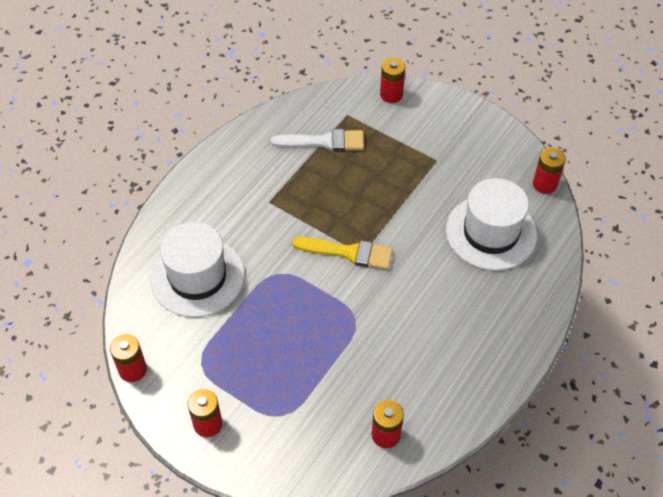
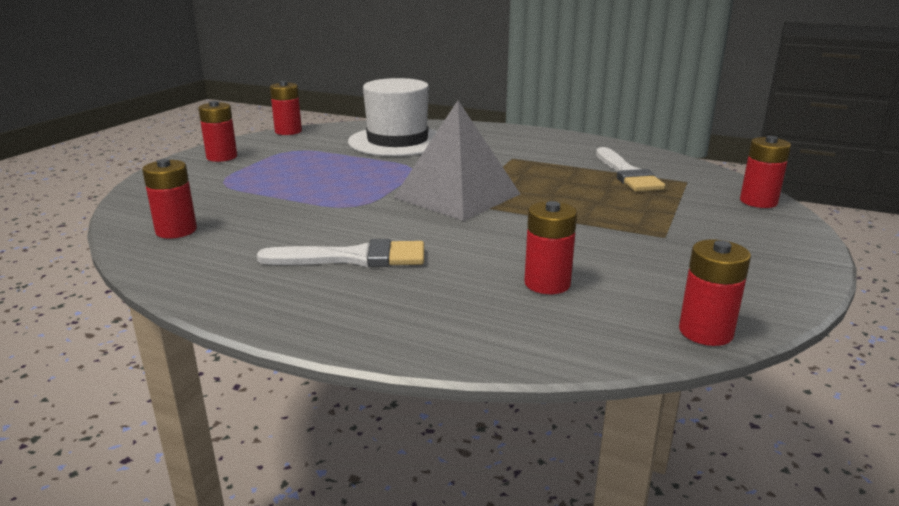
camera: 80 degrees right, 30 degrees down
(348, 253) = (457, 196): yellow brush -> grey pyramid
(446, 323) = (354, 258): none -> white brush
(491, 232) = (547, 283): white hat -> red battery

